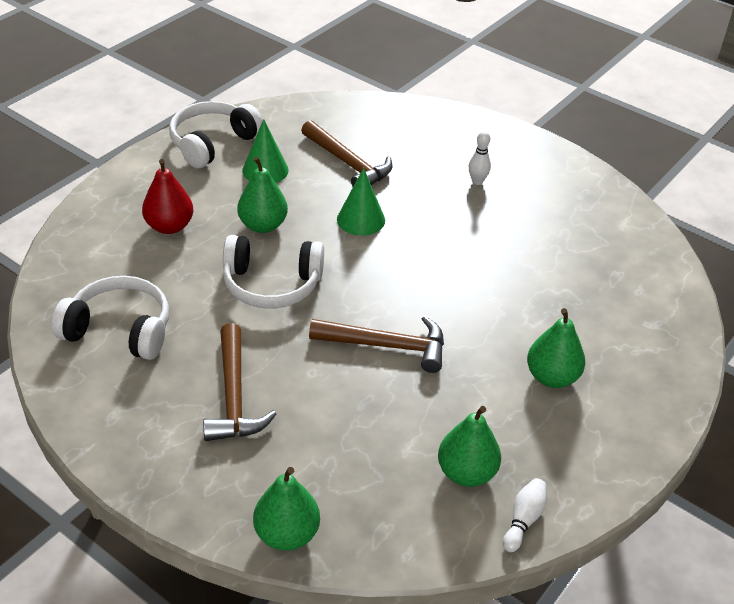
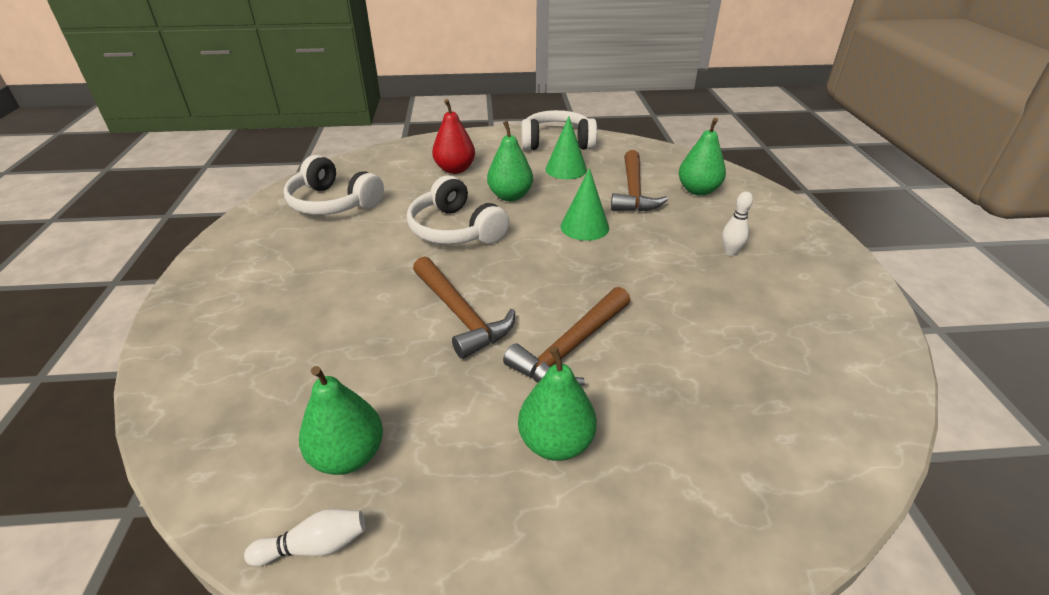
camera: 50 degrees right, 5 degrees down
(119, 330) = (333, 203): white headphones -> white headphones turned 150 degrees clockwise
(234, 396) = (316, 275): brown hammer -> brown hammer (571, 348)
(287, 534) = (176, 383): green pear -> green pear (698, 190)

